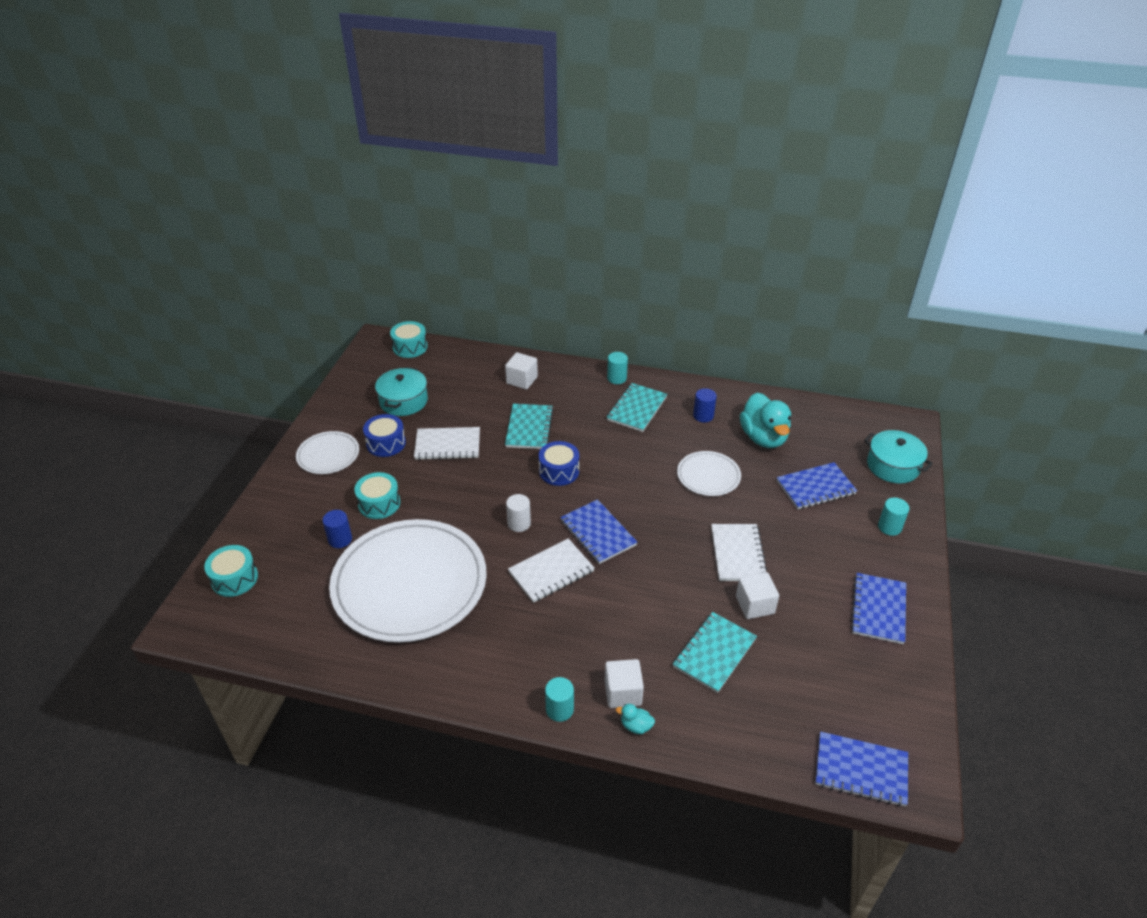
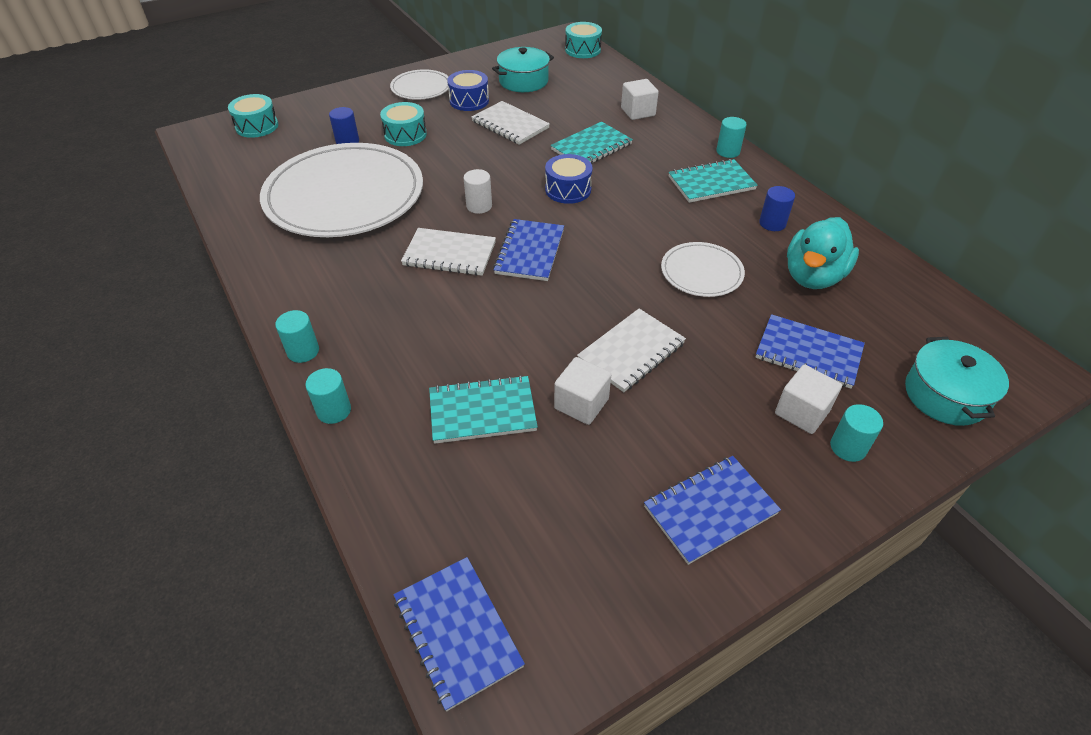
camera: 45 degrees right, 5 degrees up
(623, 693) = (363, 378): white cube -> white cube (802, 412)
(636, 726) = (334, 410): turquoise duck -> turquoise cylinder

